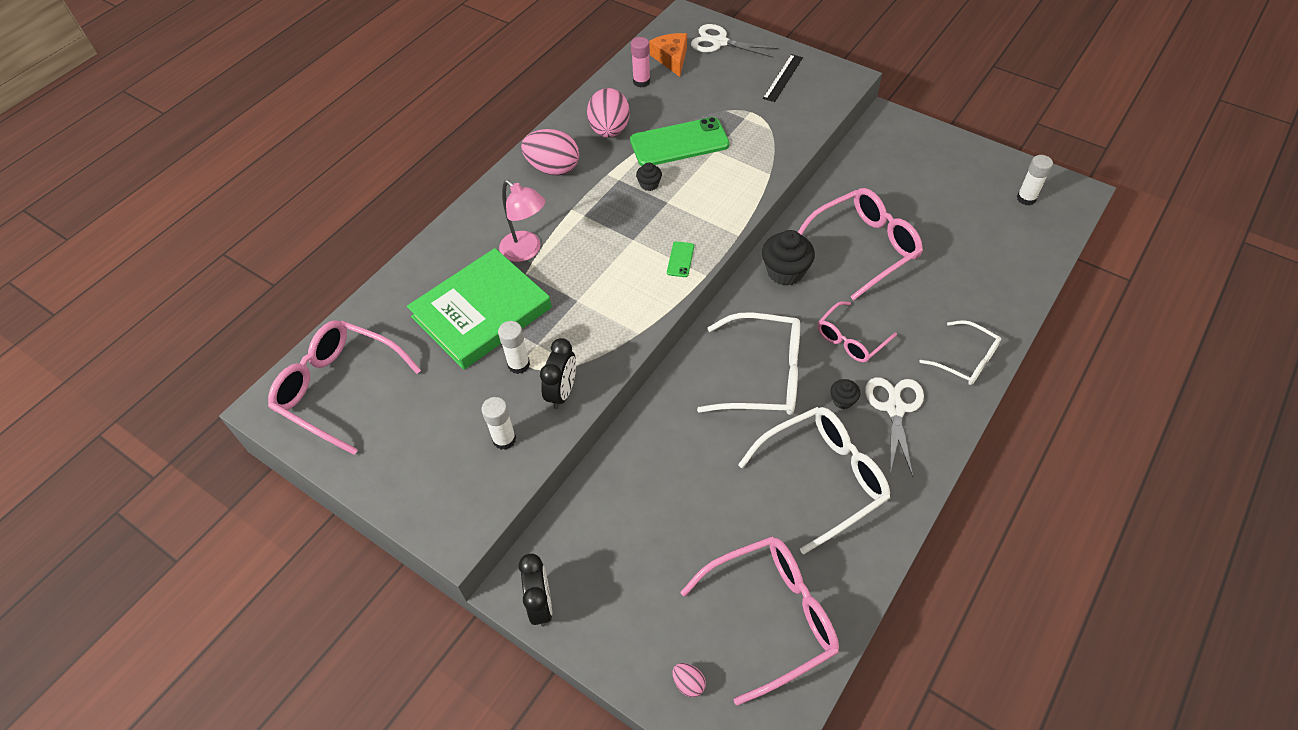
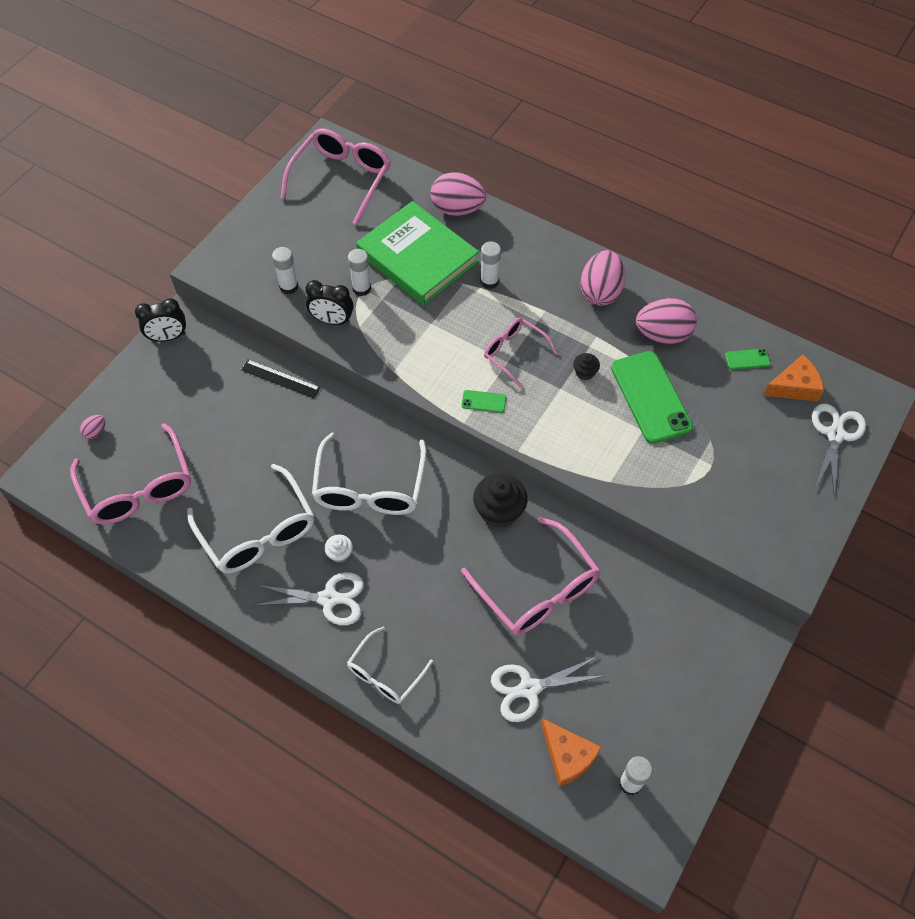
camera: 85 degrees right, 5 degrees up
(417, 276) = (457, 209): none -> pink egg
(526, 251) = (489, 281): pink lamp -> white glue stick
(641, 81) = (747, 359): pink glue stick -> green phone
(783, 78) = (779, 500): black ruler -> black ruler (280, 379)
(843, 400) = (340, 553): black cupcake -> white cupcake
(850, 339) = (412, 566): pink glasses -> pink glasses (514, 353)
(960, 256) = (529, 689): none -> white scissors
(1013, 234) = (568, 756): none -> orange cheese

